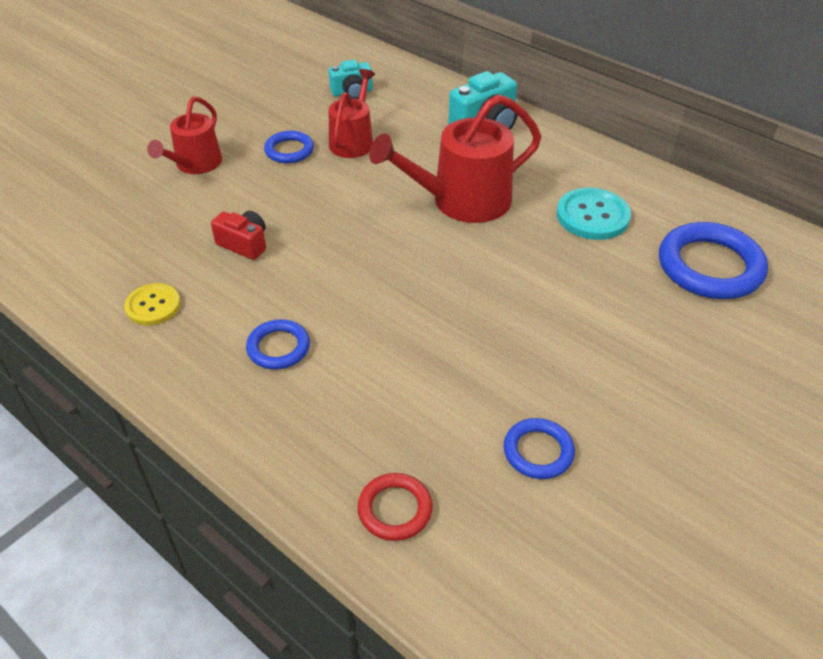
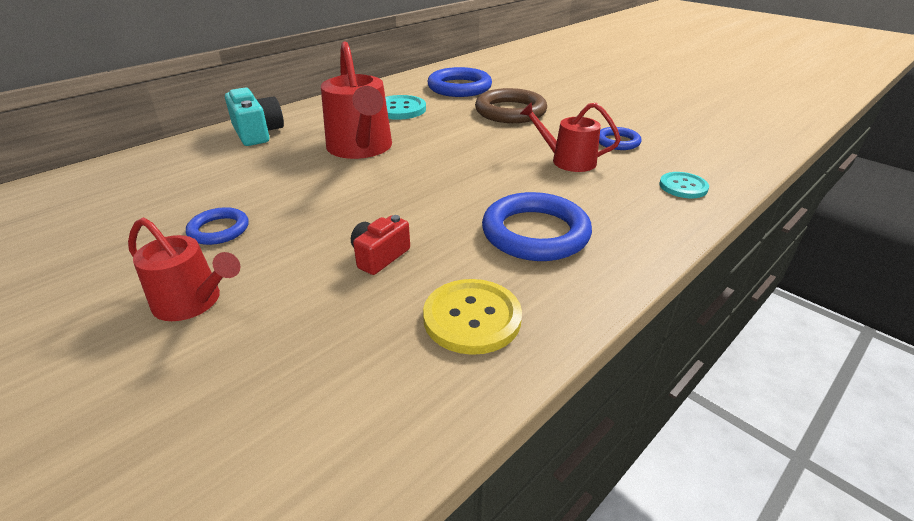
camera: 85 degrees left, 10 degrees down
(153, 306) = (472, 318): yellow button -> yellow button, size x1.51
(278, 347) = (535, 233): blue ring -> blue ring, size x1.82
(352, 92) = (135, 191): turquoise camera -> none
(353, 141) = (232, 192): red watering can -> red watering can (568, 161)
(395, 509) = (683, 187): red ring -> turquoise button
(625, 327) = (510, 111): none -> brown ring

